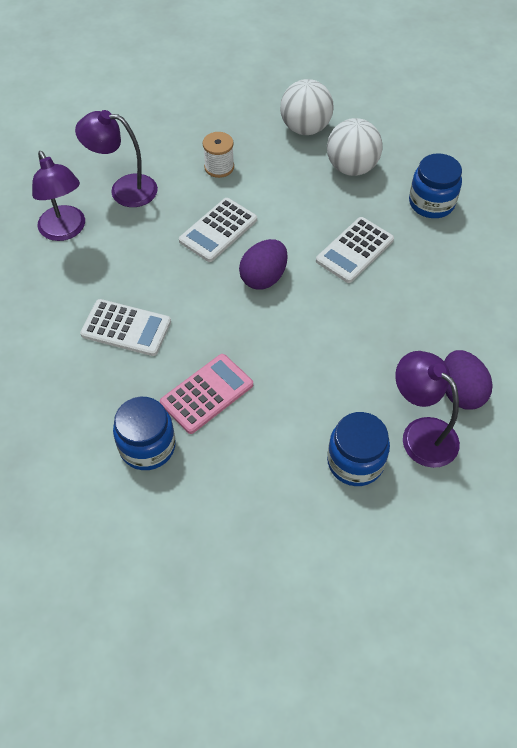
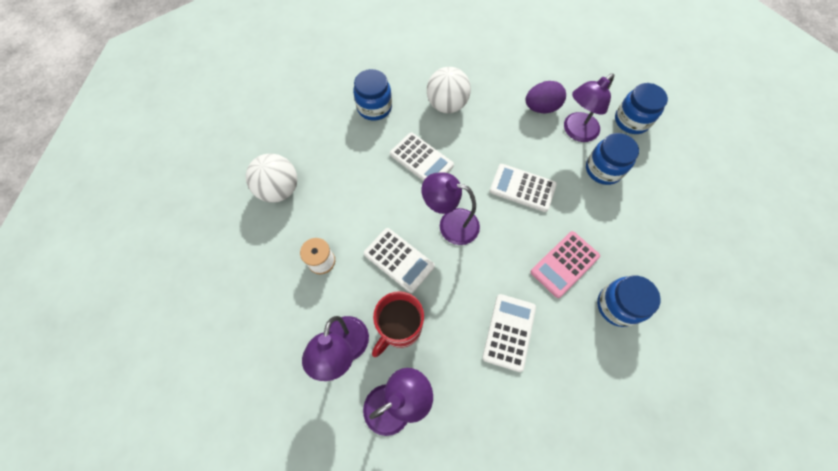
camera: 90 degrees left, 10 degrees up
(141, 232) = (399, 328): none -> red mug
(207, 393) = (564, 264): pink calculator -> pink calculator turned 90 degrees counterclockwise
(263, 277) = (450, 224): purple egg -> purple lamp
(318, 356) = (522, 188): none -> white calculator
(351, 168) = (332, 157): white ball -> white ball (447, 105)
(453, 518) = (631, 121): none -> blue jar

